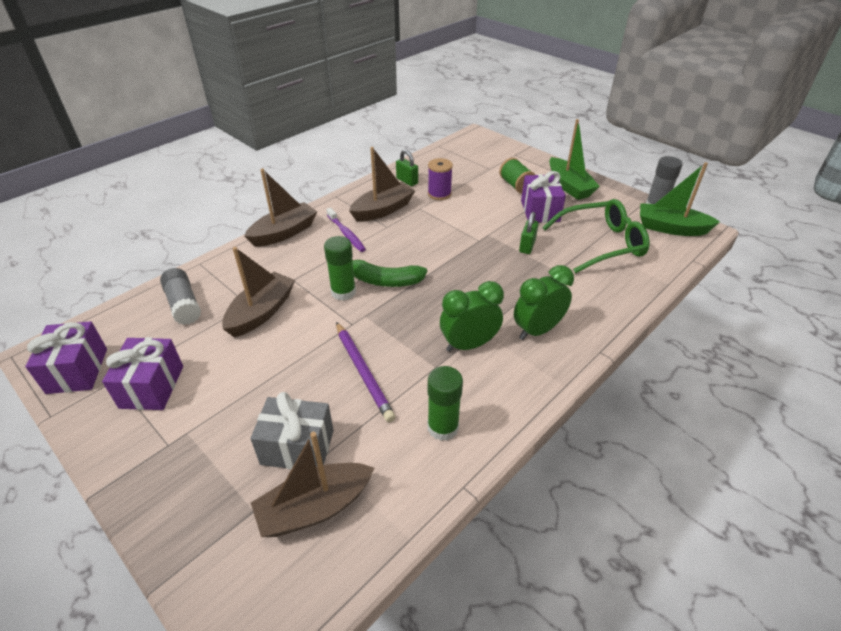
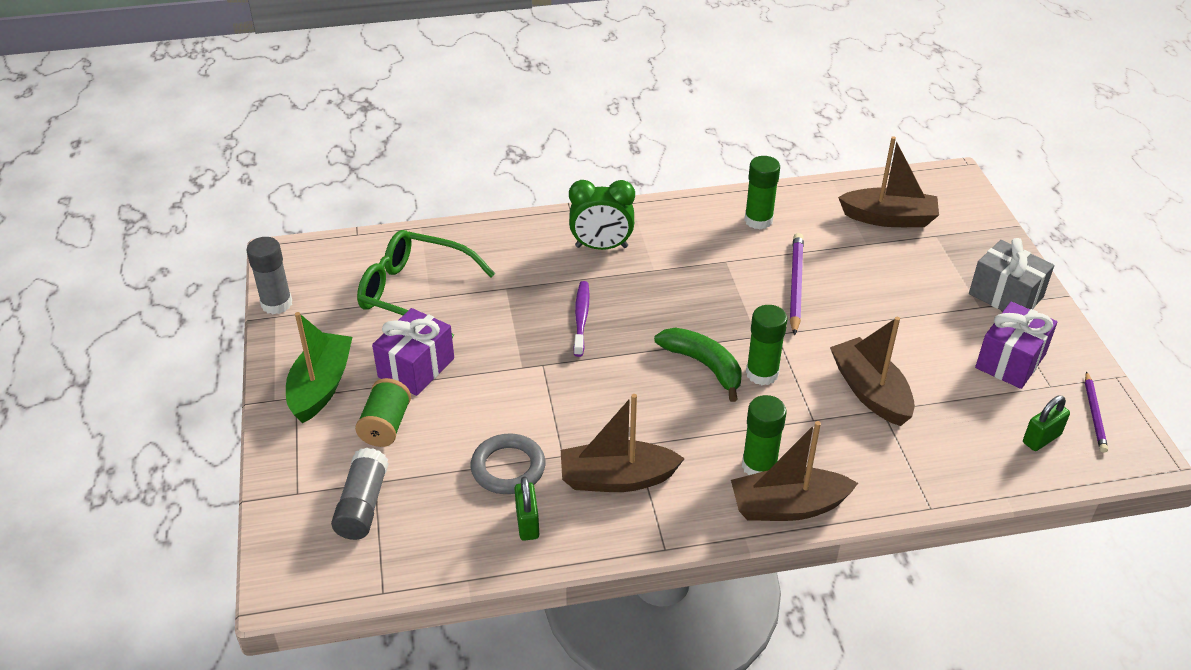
camera: 145 degrees left, 0 degrees up
(77, 370) = (1094, 414): purple gift -> purple pencil
(184, 304) = (963, 446): grey glue stick -> grey glue stick (362, 505)
(261, 312) = (870, 392): brown boat -> brown boat turned 90 degrees clockwise
(297, 447) = (885, 257): grey gift -> grey gift (1005, 296)
(311, 243) = (759, 466): none -> green glue stick
(346, 234) = (701, 459): purple toothbrush -> purple toothbrush (581, 318)
(439, 194) = (508, 468): purple spool -> grey ring
(469, 345) = (678, 264): green clock -> none
(527, 246) = (498, 329): green padlock -> green padlock (1041, 439)
(671, 228) = (312, 272): green boat -> none

